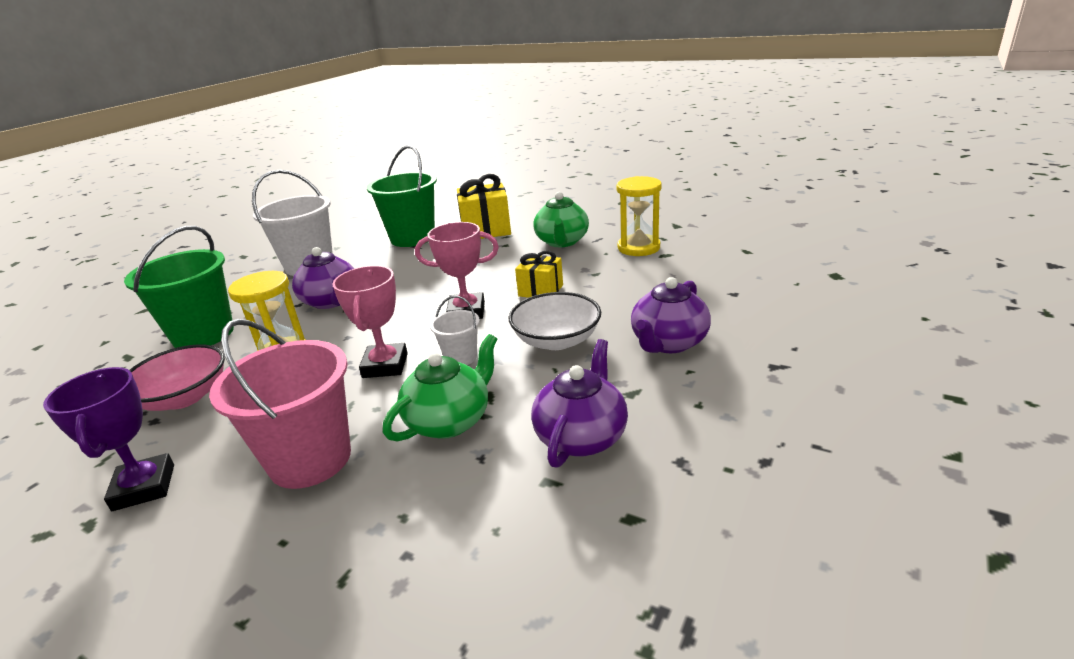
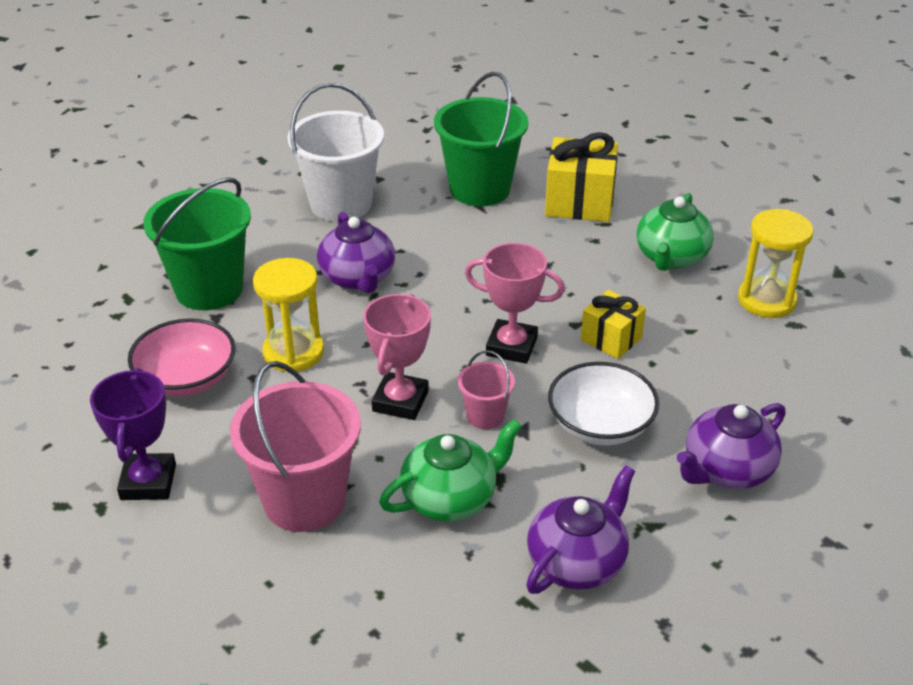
camera: 15 degrees right, 10 degrees up
(461, 357) = (485, 416): white bucket -> pink bucket

